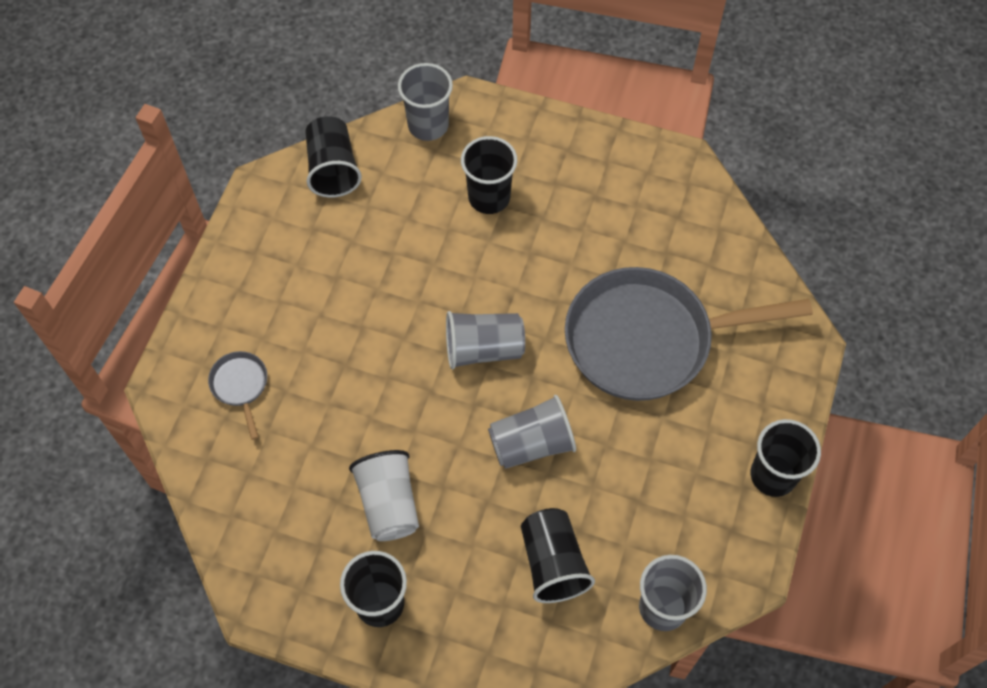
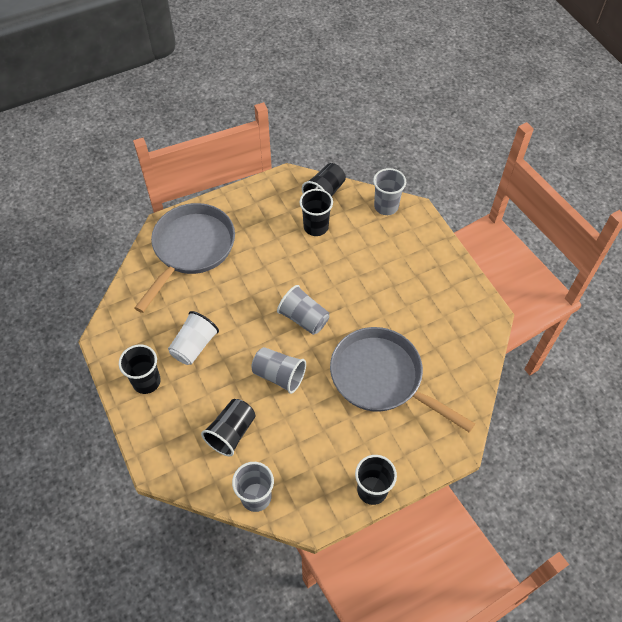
camera: 45 degrees right, 5 degrees down
(240, 386) = (191, 249): grey pan -> grey pan, size x2.50
(489, 197) = (379, 257): black cup -> black cup (316, 227)

